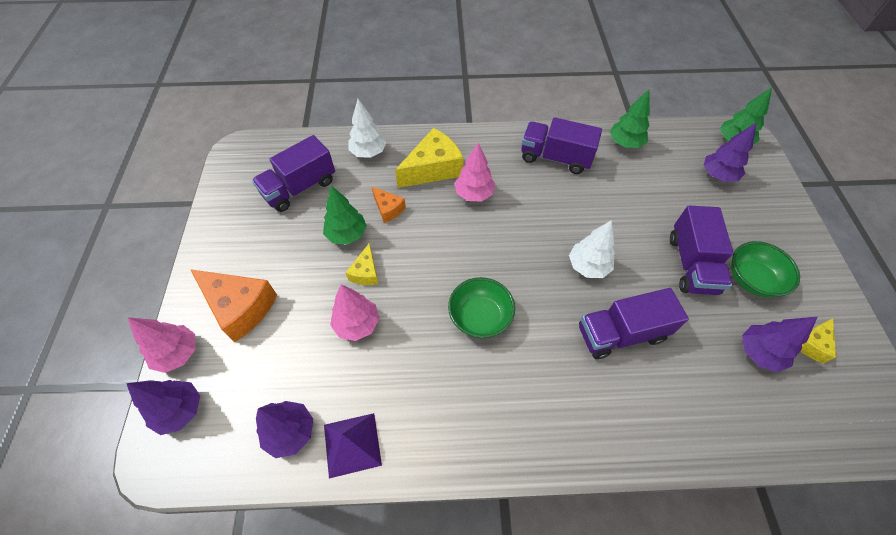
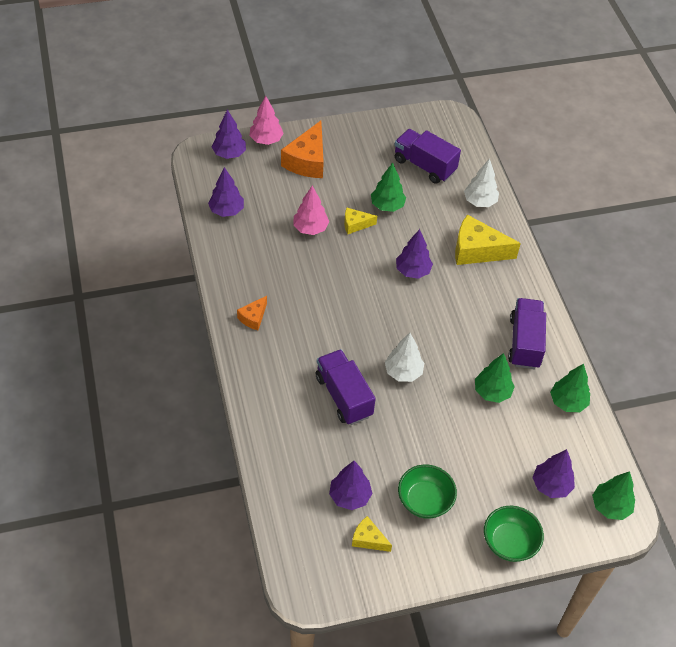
camera: 75 degrees right, 5 degrees down
(352, 444) = (225, 243): purple pyramid -> none
(388, 209) = (421, 227): orange cheese -> orange cheese (253, 317)
(433, 169) = (477, 250): yellow cheese -> yellow cheese turned 150 degrees clockwise
(449, 229) = (413, 271): none -> purple tree
(474, 194) = (457, 283): pink tree -> none
(480, 317) = (334, 301): green bowl -> green bowl (509, 542)
(614, 195) = (492, 392): none -> green tree
(691, 264) = (428, 452): purple truck -> none

